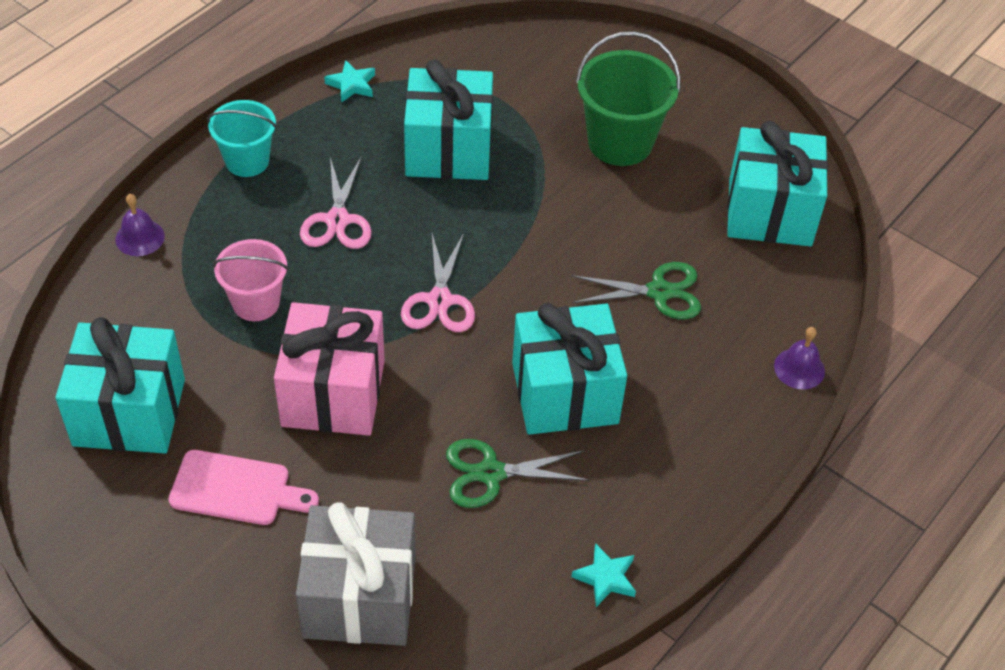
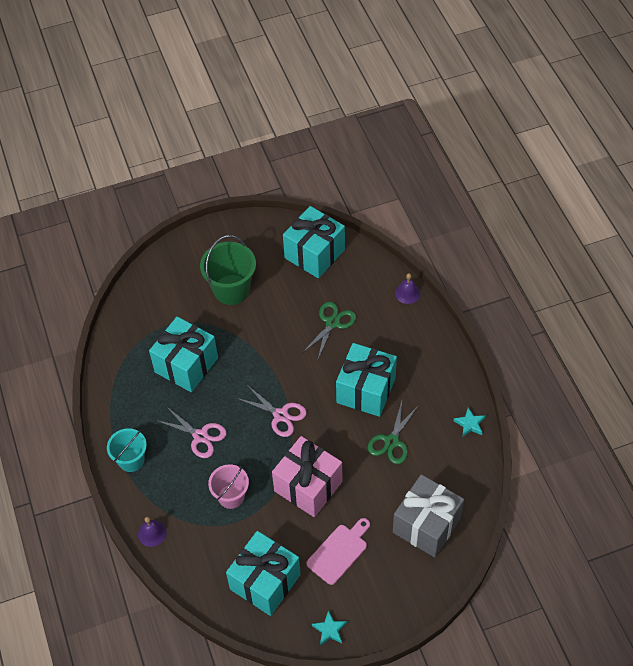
camera: 55 degrees left, 5 degrees up
(351, 85) = (109, 387): turquoise star -> turquoise star (329, 630)

